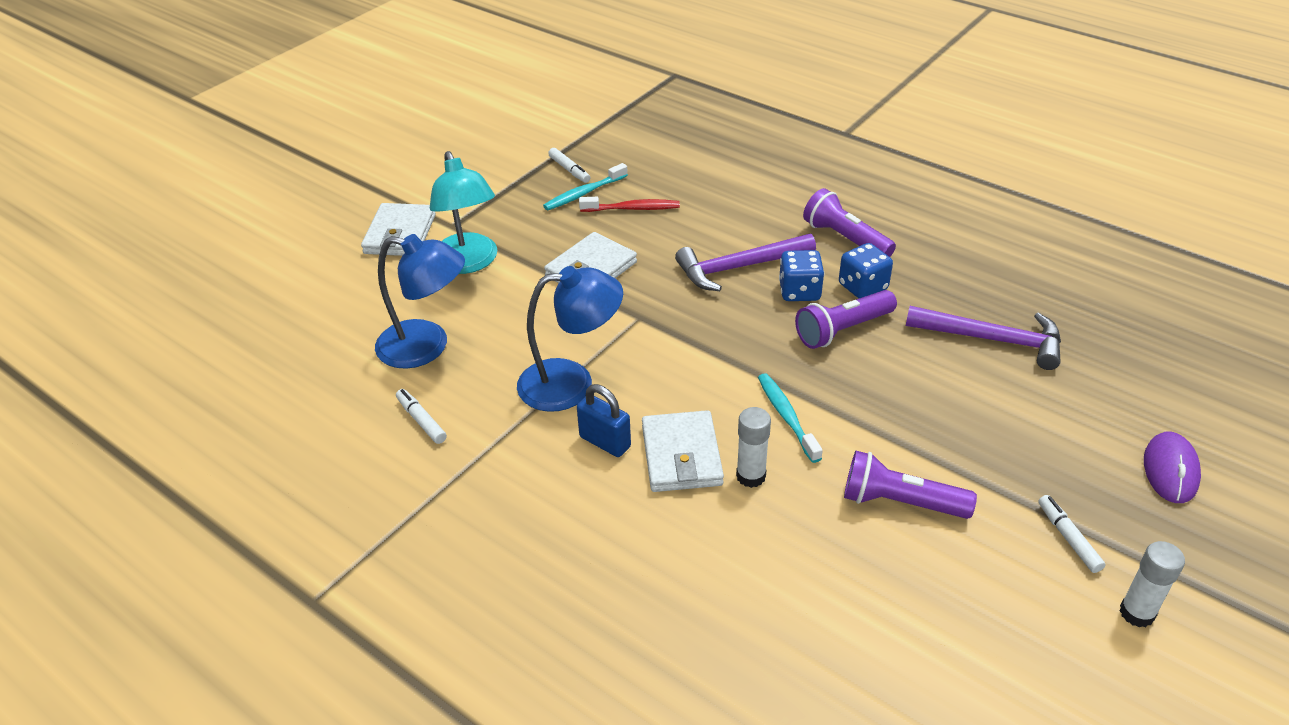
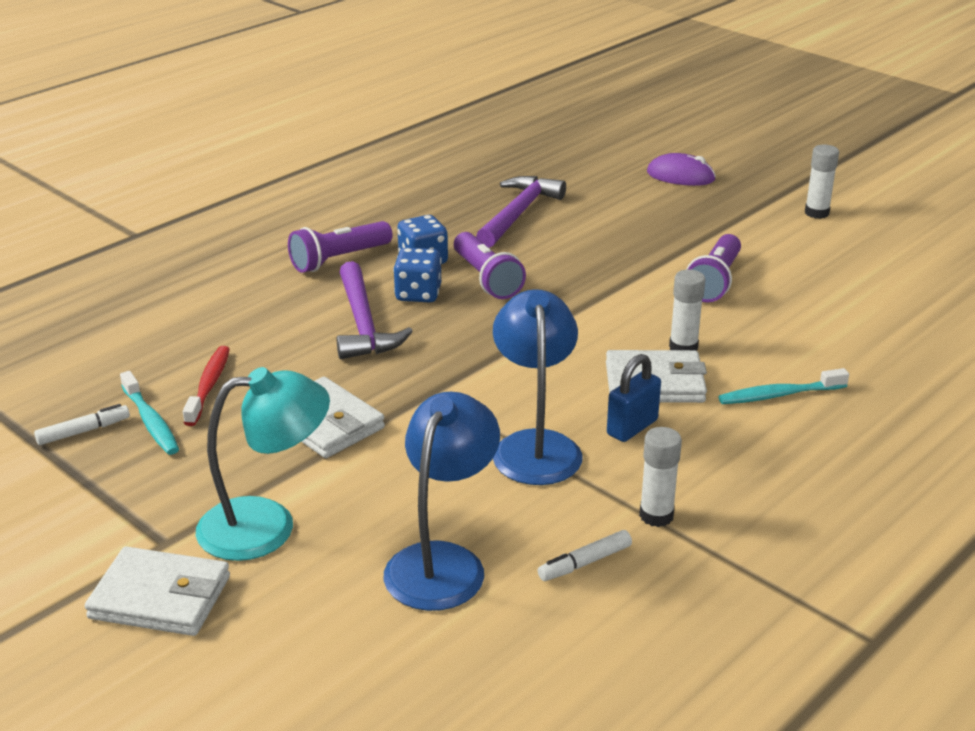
camera: 85 degrees left, 10 degrees down
(479, 461) = (656, 516): none -> white glue stick
(786, 416) = (605, 321): turquoise toothbrush -> turquoise toothbrush (779, 395)
(1068, 538) = (749, 223): white marker -> none

